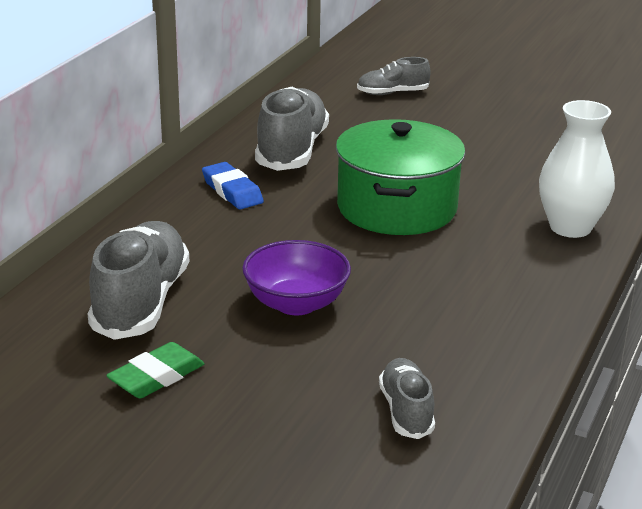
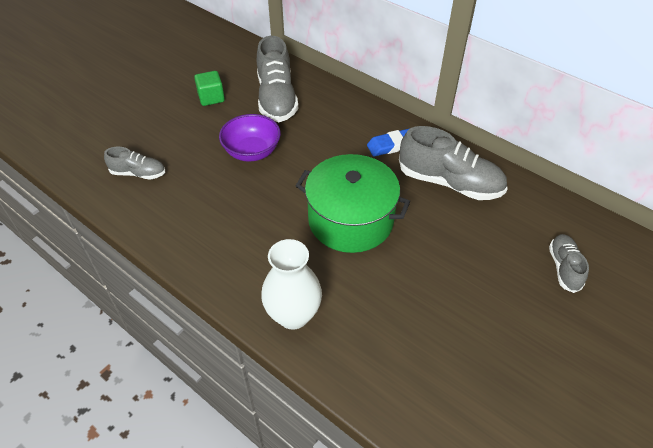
camera: 105 degrees right, 20 degrees up
(141, 302) = (276, 98): grey shoe -> grey shoe turned 60 degrees clockwise
(156, 377) = (211, 98): green eraser -> green cube

